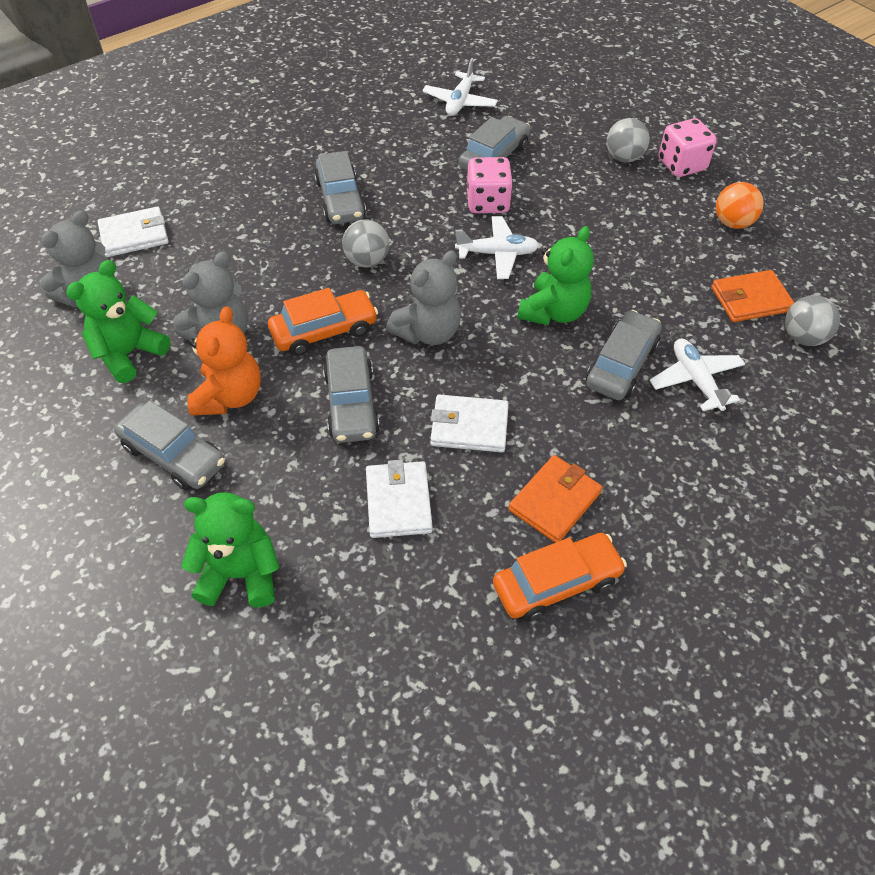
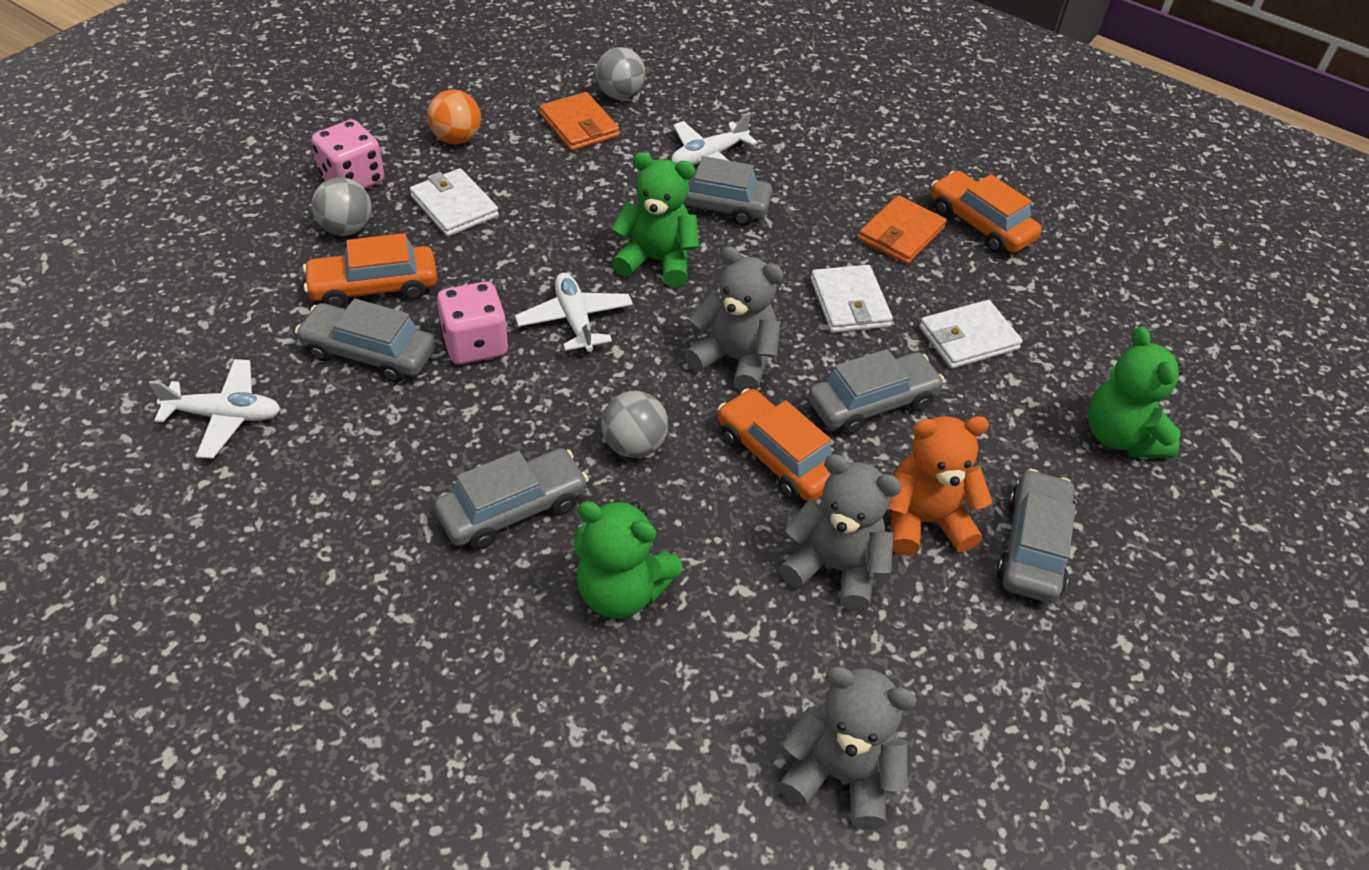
camera: 110 degrees left, 5 degrees down
(129, 353) = (918, 665): green teddy bear -> green teddy bear (621, 591)
(134, 235) = (685, 773): white wallet -> white wallet (454, 206)
(555, 501) = (901, 234): orange wallet -> orange wallet turned 75 degrees counterclockwise
(557, 164) = (374, 287): none -> orange car

